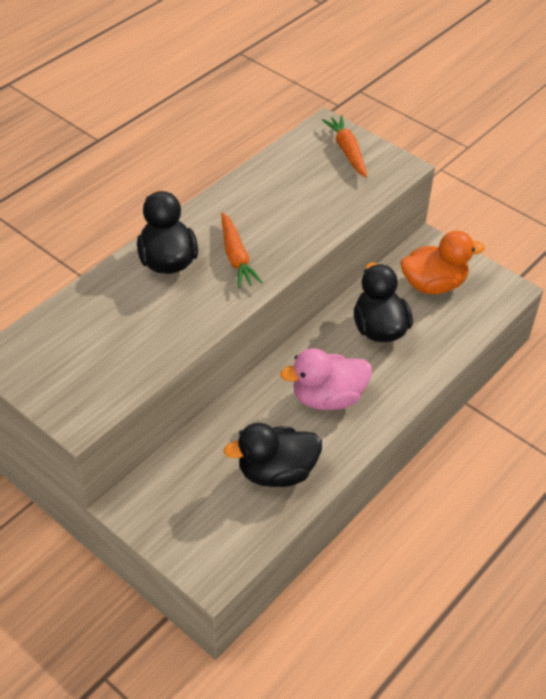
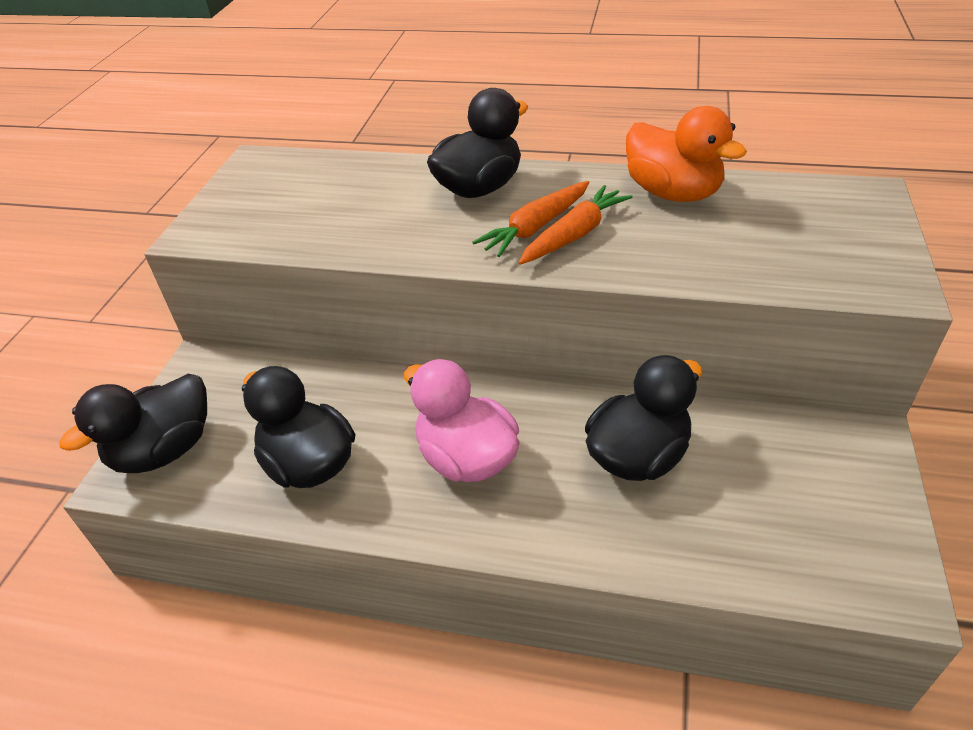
camera: 65 degrees right, 5 degrees down
(204, 546) = (164, 450): none -> black duck
(347, 151) = (848, 228): orange carrot -> orange carrot (574, 235)
(433, 284) = (790, 480): orange duck -> orange duck (673, 193)

